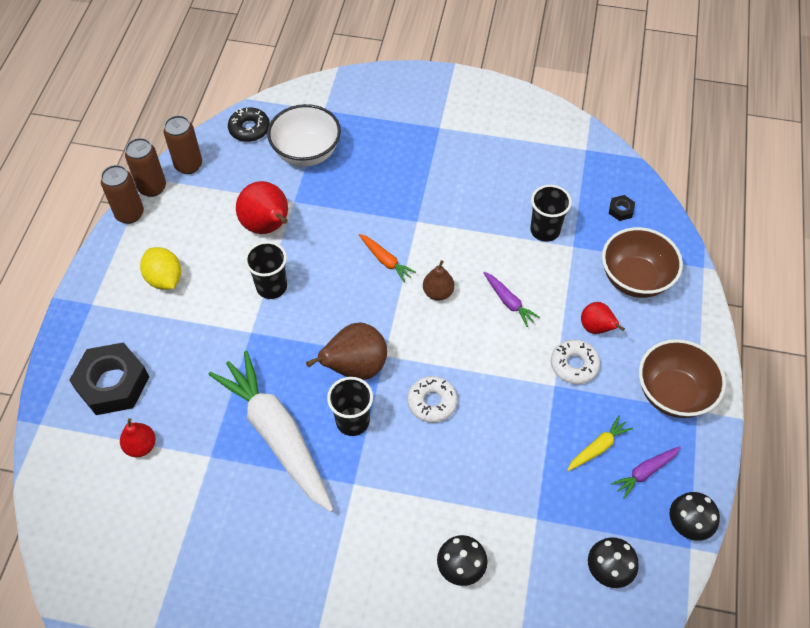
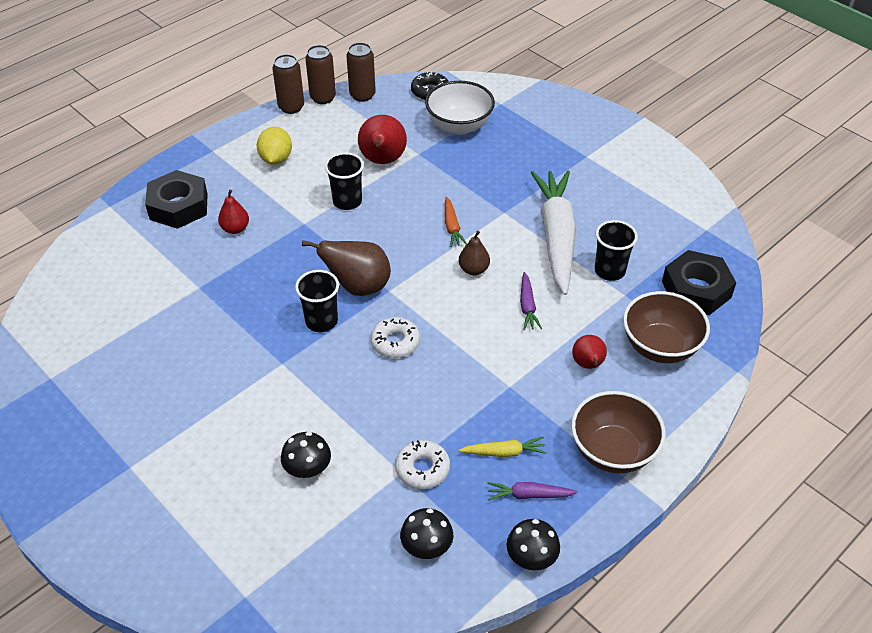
camera: 35 degrees right, 10 degrees down
(141, 446) = (159, 255): red pear -> red pear (235, 229)
(277, 435) = (258, 299): white carrot -> white carrot (556, 236)
(574, 365) = (541, 381): white donut -> white donut (422, 469)
(621, 210) = (696, 289): black nut -> black nut, size x2.42

